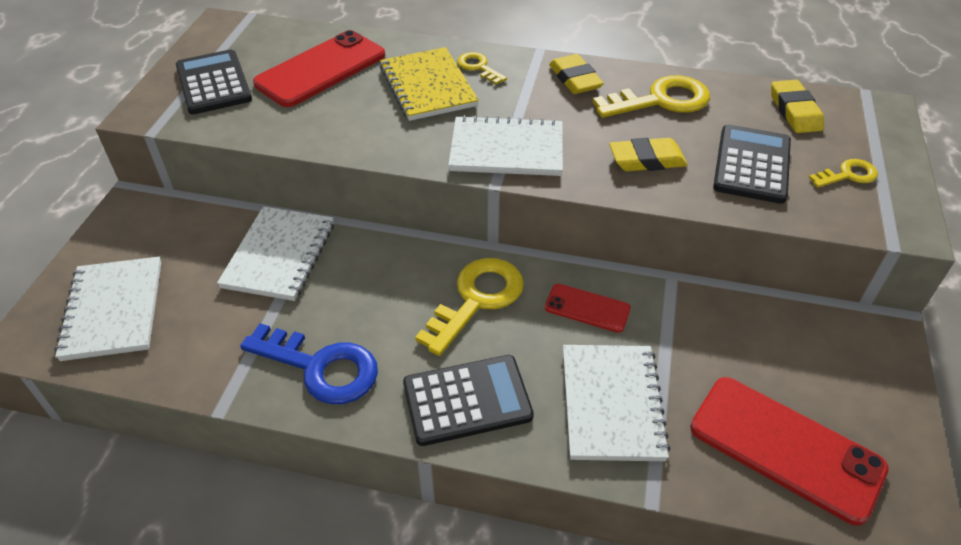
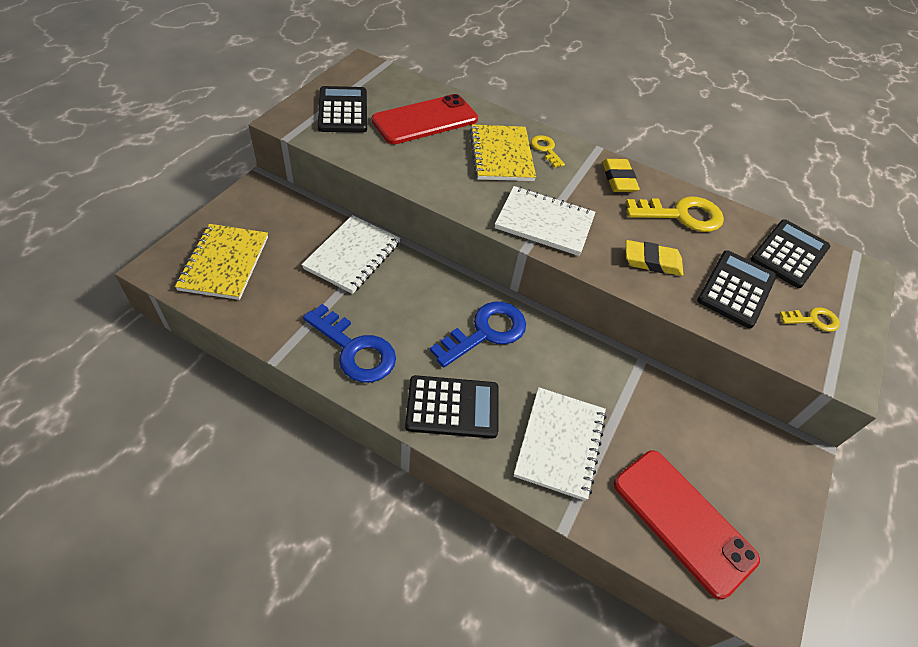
camera: 10 degrees right, 5 degrees up
(113, 310) = (224, 263): white notebook -> yellow notebook
(477, 299) = (486, 332): yellow key -> blue key
(587, 308) = (567, 364): red phone -> none
(794, 111) = (789, 254): yellow eraser -> black calculator

